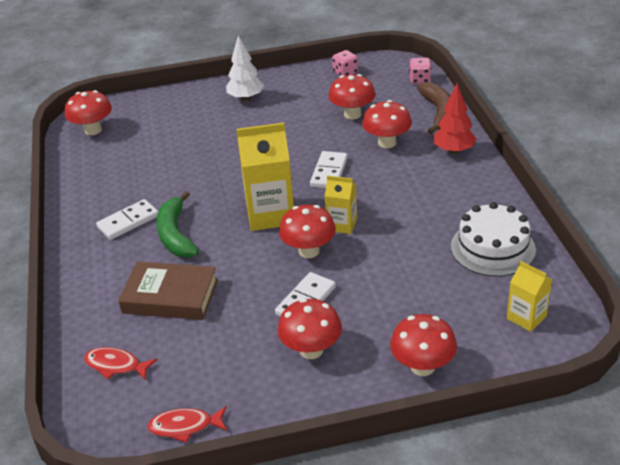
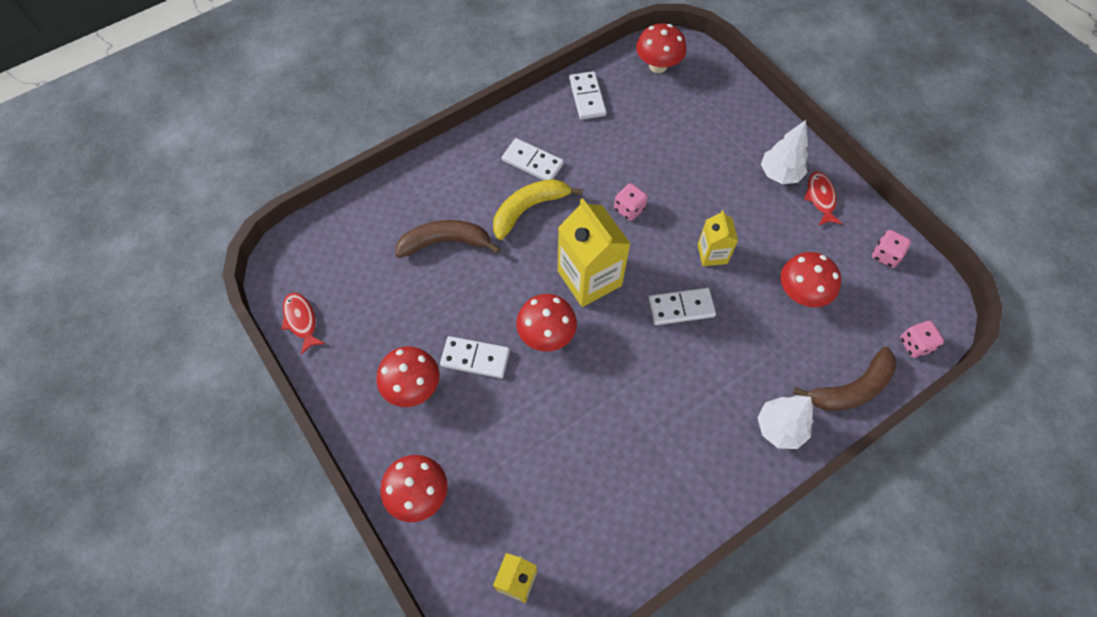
camera: 65 degrees right, 25 degrees up
(88, 175) = (587, 97): none -> white domino
(116, 365) = (353, 239): red fish -> red fish (820, 198)
(170, 296) = (445, 242): brown book -> brown banana
(176, 235) = (528, 209): green banana -> yellow banana
(220, 177) = (629, 209): none -> pink dice
(342, 224) = (598, 351): yellow carton -> yellow carton (712, 254)
(387, 143) = (762, 349): red mushroom -> none
(453, 150) = (780, 428): red tree -> white tree
(492, 248) = (616, 519): white cake -> none

